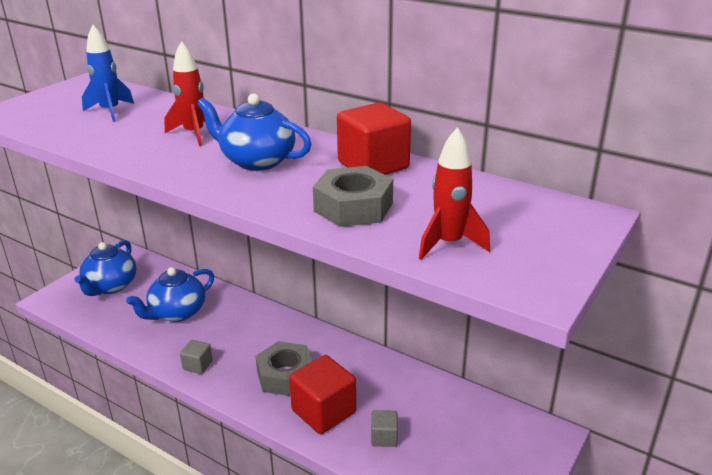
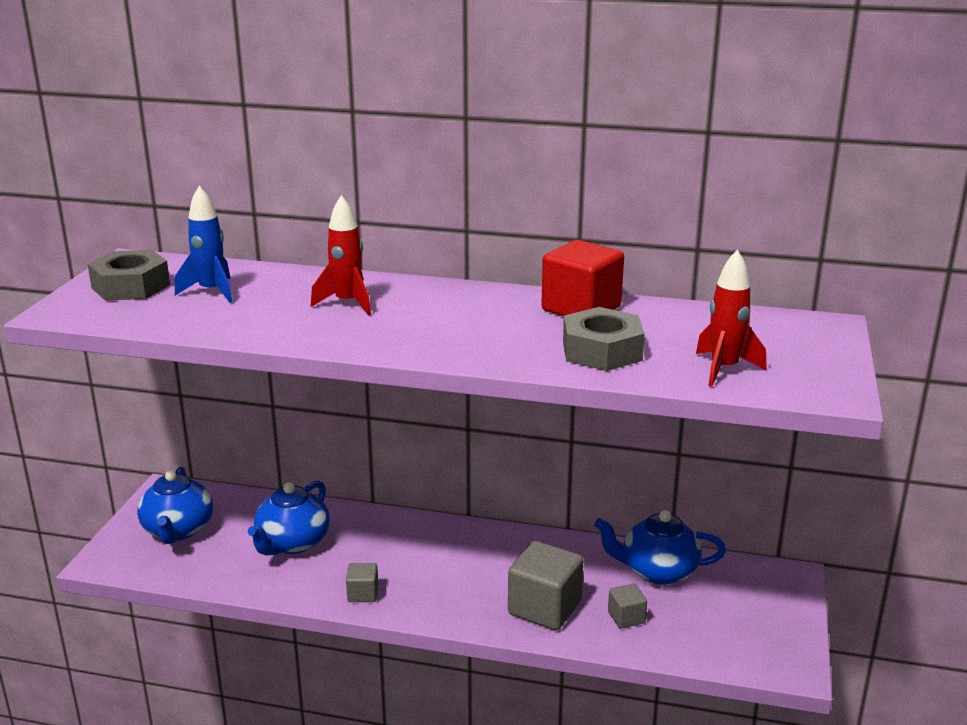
camera: 20 degrees left, 5 degrees down
(256, 161) = (452, 321): blue teapot -> blue teapot (657, 571)
(285, 375) = (476, 582): grey nut -> grey nut (131, 286)
(323, 411) = (544, 608): red cube -> grey cube

